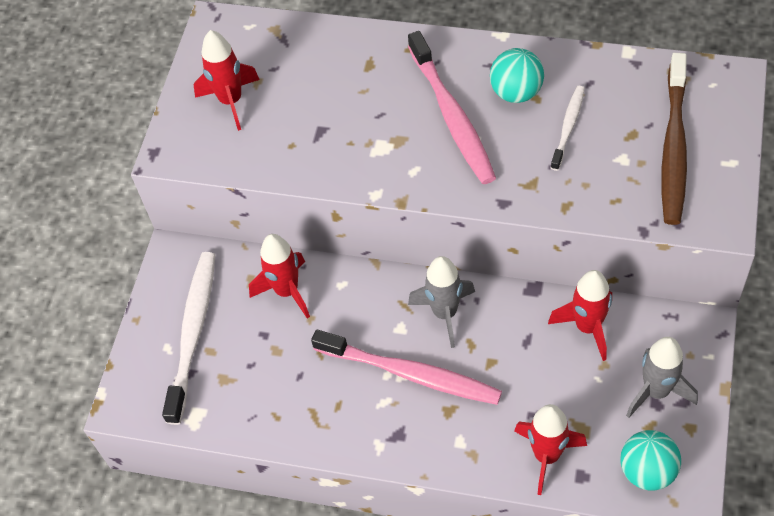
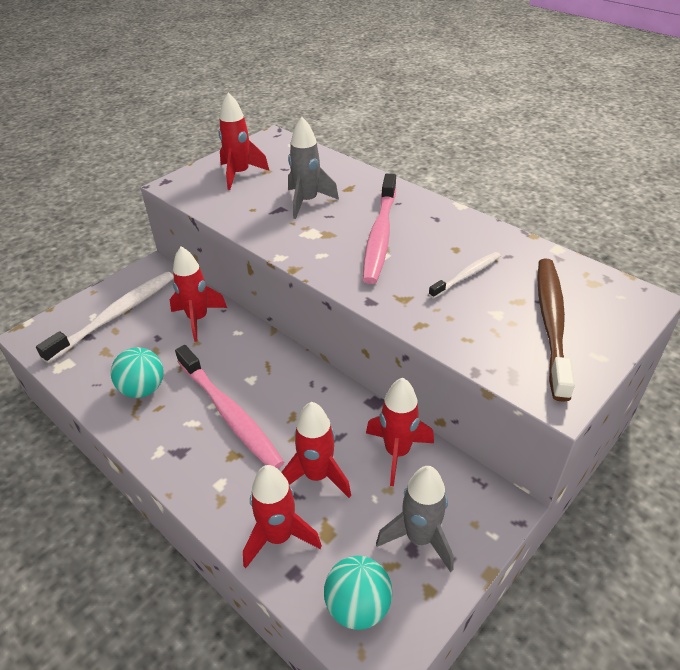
camera: 25 degrees right, 15 degrees down
(445, 313) = (292, 385): grey rocket -> grey rocket (307, 202)
(516, 92) = (442, 240): turquoise ball -> turquoise ball (143, 389)
(537, 387) = (317, 476): none -> red rocket
(674, 146) = (551, 323): brown toothbrush -> brown toothbrush turned 150 degrees clockwise

